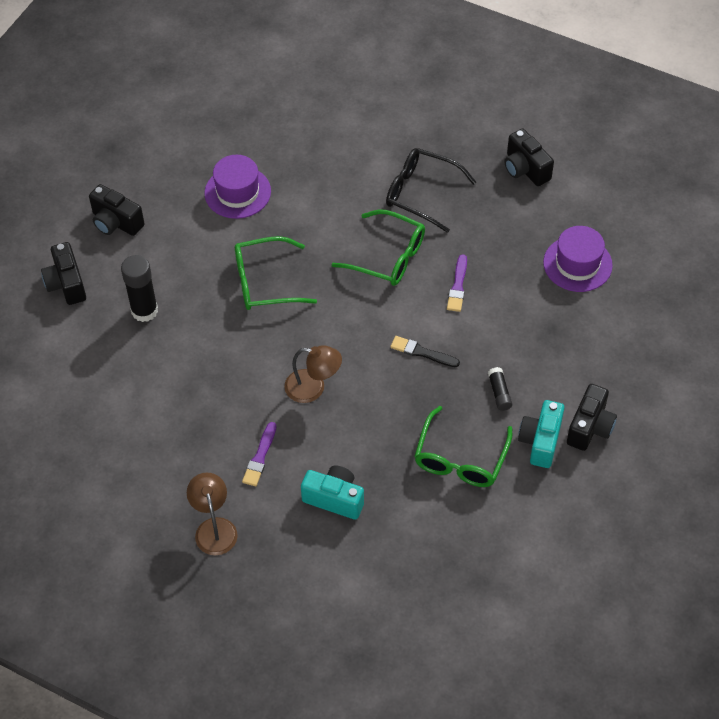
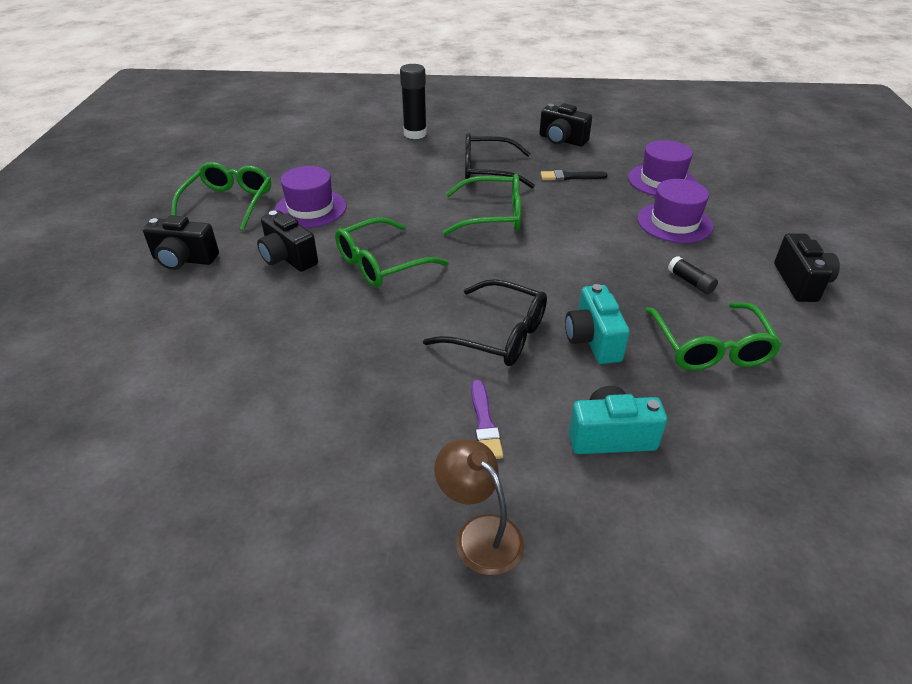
camera: 25 degrees left, 15 degrees down
(66, 284) = (140, 325): black camera -> black camera (288, 258)
(144, 311) = (252, 323): black glue stick -> black glue stick (415, 134)
(172, 161) = (228, 203): none -> green glasses
(313, 388) = (498, 335): brown lamp -> black glasses
(422, 352) = (587, 273): black brush -> black brush (570, 177)
(458, 286) = (575, 218): purple brush -> none
(540, 441) = (770, 307): turquoise camera -> turquoise camera (593, 340)
(543, 322) = (674, 222): none -> purple hat

